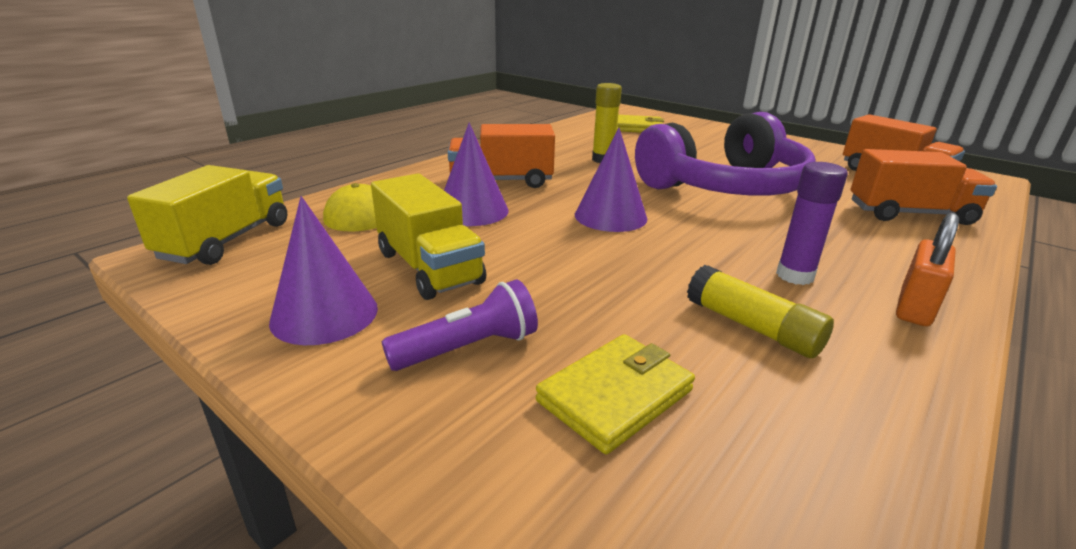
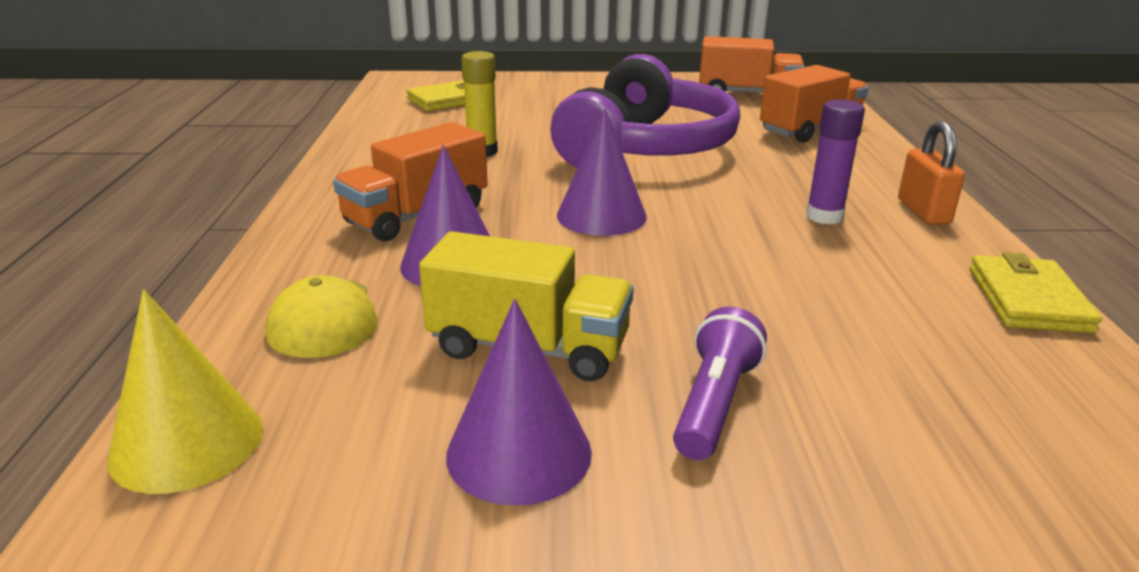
camera: 40 degrees left, 0 degrees up
(226, 240) = (187, 442): yellow truck -> yellow cone
(615, 395) = (877, 377): yellow wallet -> yellow wallet (1028, 300)
(752, 327) = (865, 273): yellow glue stick -> none

